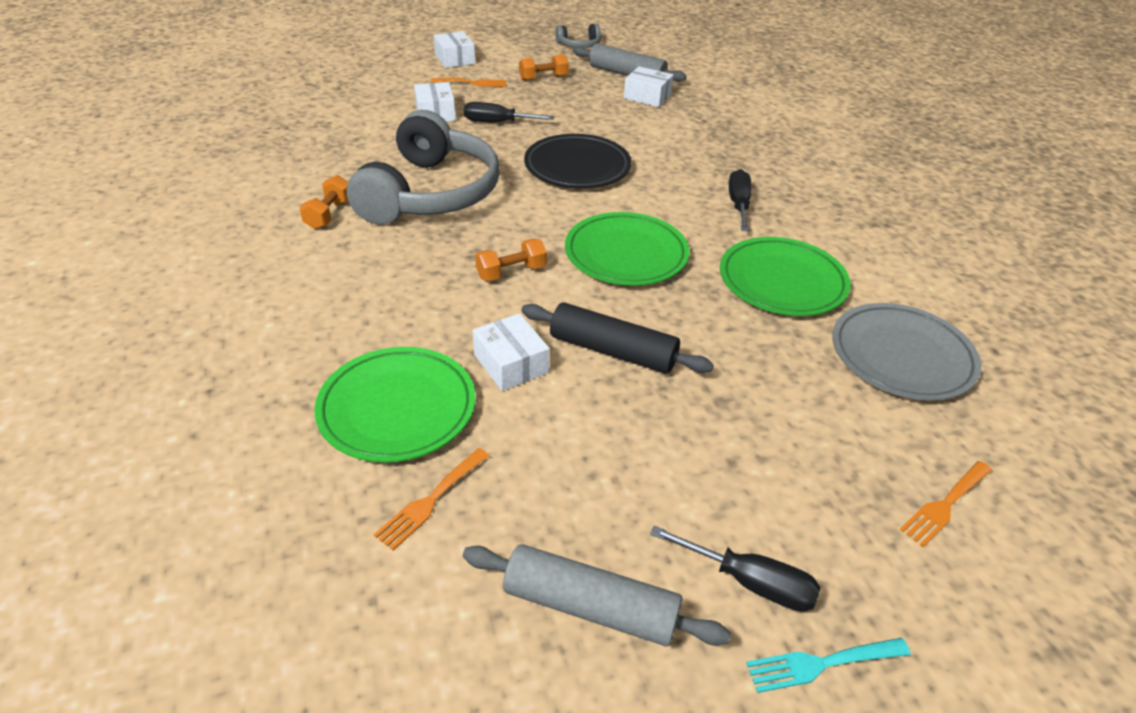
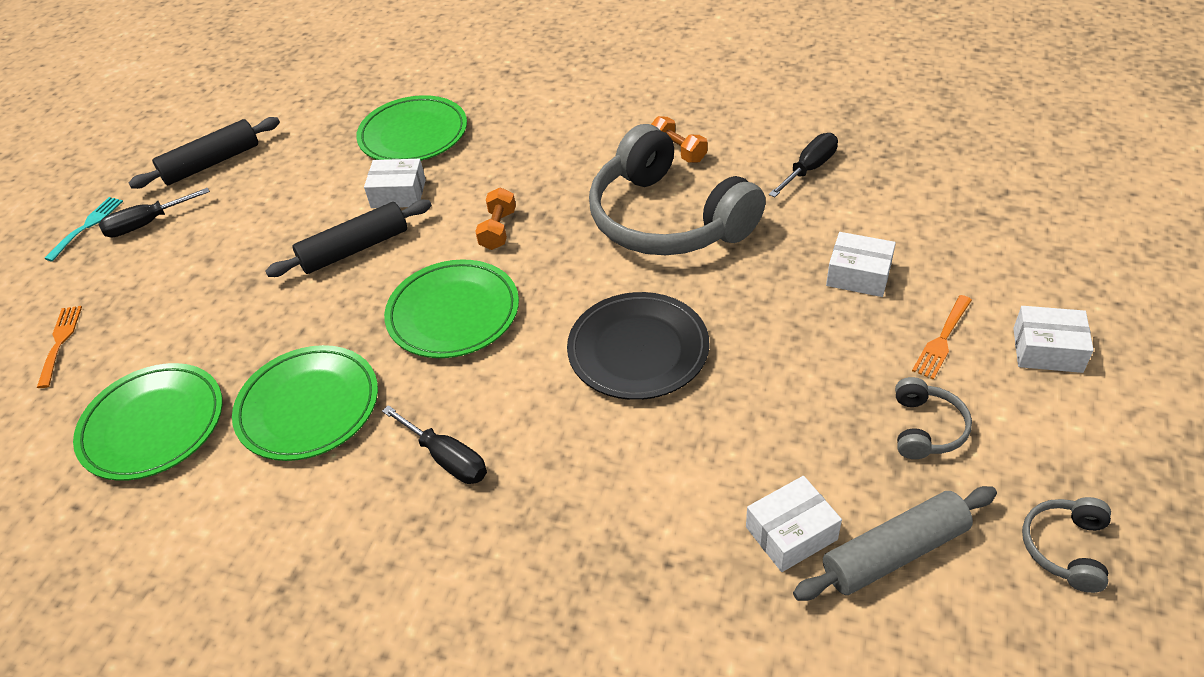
camera: 130 degrees right, 5 degrees up
(430, 501) = (333, 130): orange fork -> none
(497, 122) = (798, 322): black screwdriver -> black screwdriver (809, 169)
(543, 78) = (926, 428): orange dumbbell -> grey headphones
(590, 606) = (211, 163): grey rolling pin -> black rolling pin
(901, 356) = (153, 425): grey plate -> green plate

